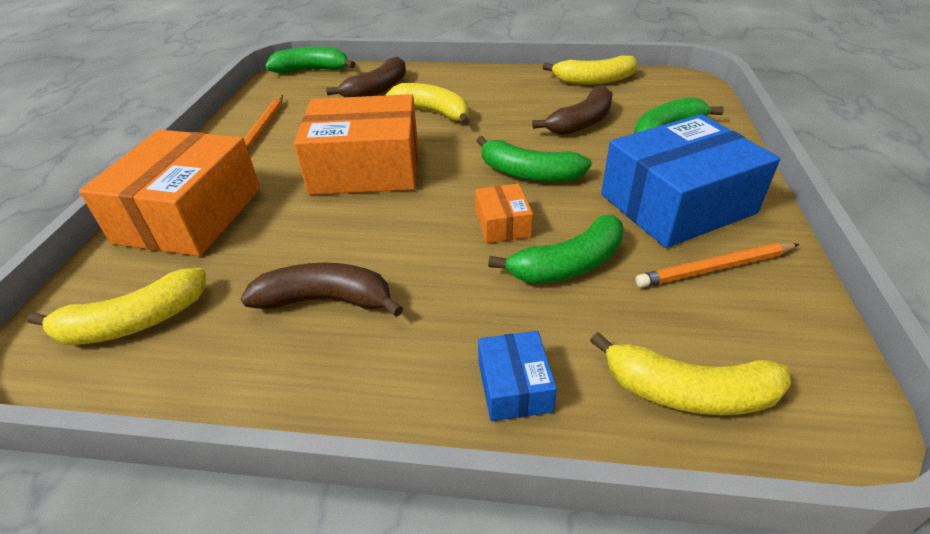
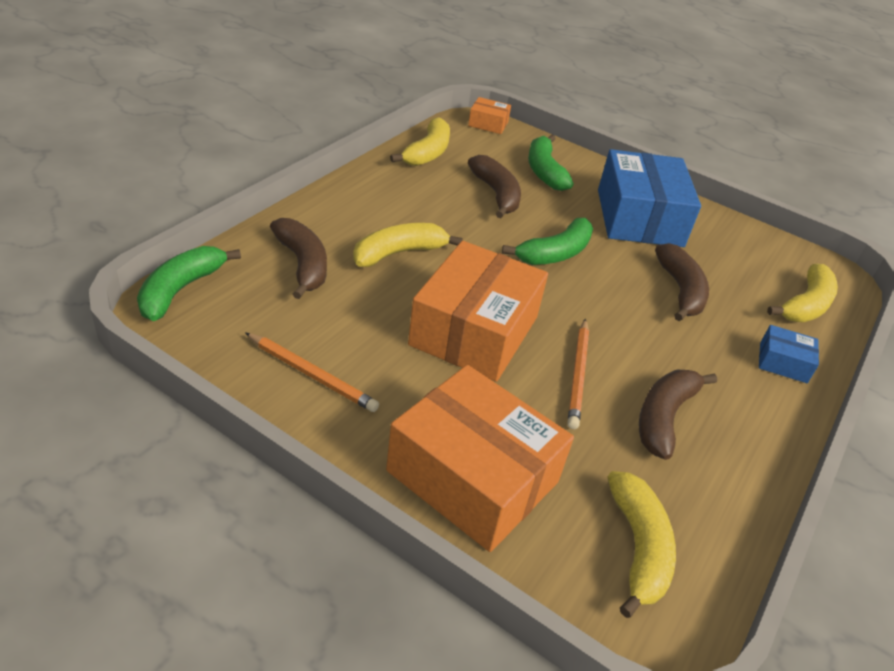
camera: 70 degrees left, 0 degrees up
(502, 224) = (616, 296): orange box -> orange box (488, 124)
(569, 264) = (680, 290): green banana -> brown banana
(715, 268) = (712, 242): orange pencil -> orange pencil (578, 375)

